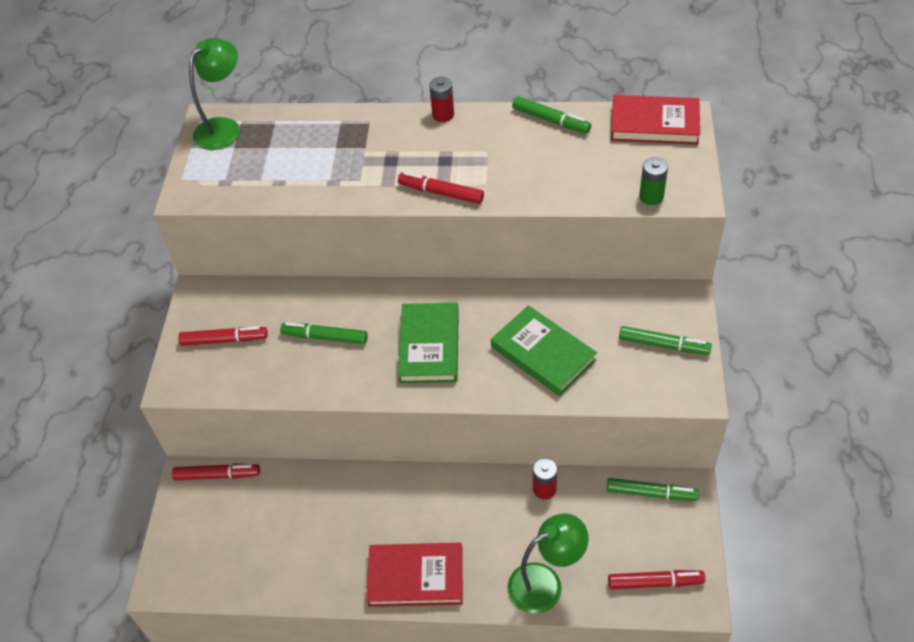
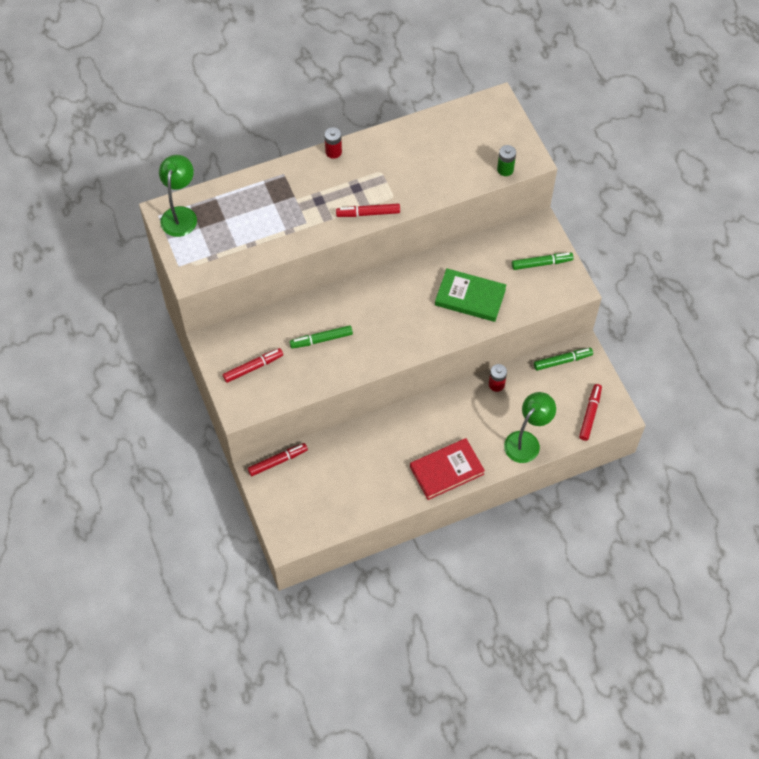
camera: 30 degrees left, 10 degrees up
(429, 346) = (394, 319): green book -> none
(551, 120) = (410, 132): green marker -> none
(654, 124) = (480, 112): red book -> none
(655, 582) = (590, 414): red marker -> red marker turned 45 degrees counterclockwise

